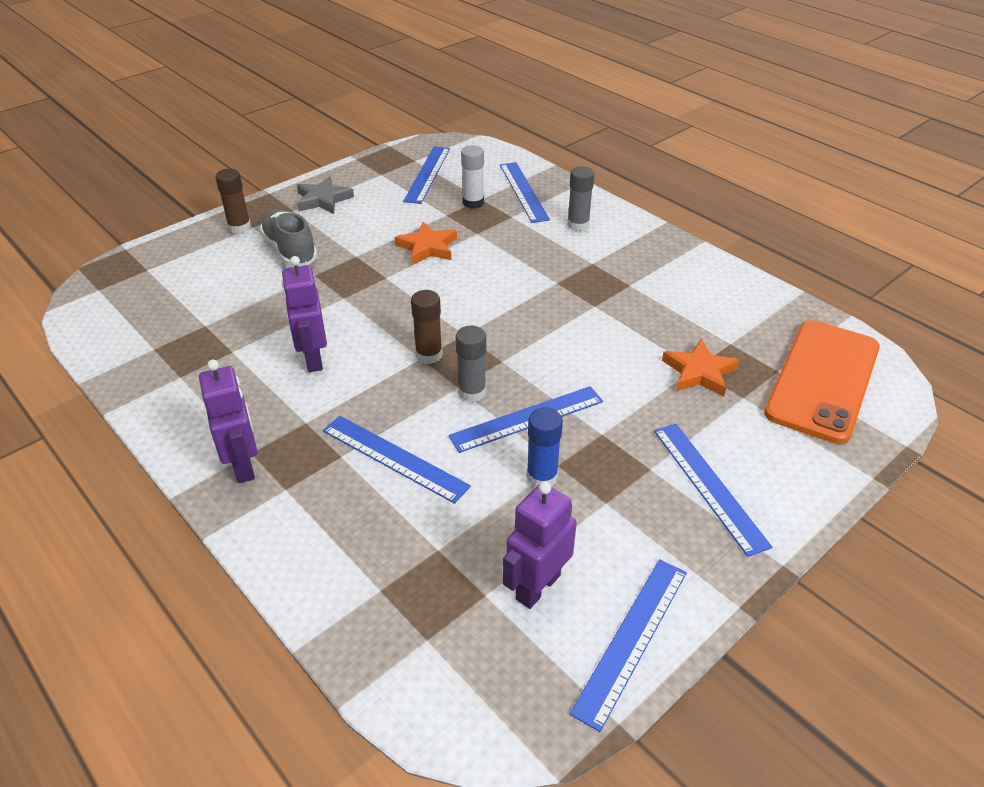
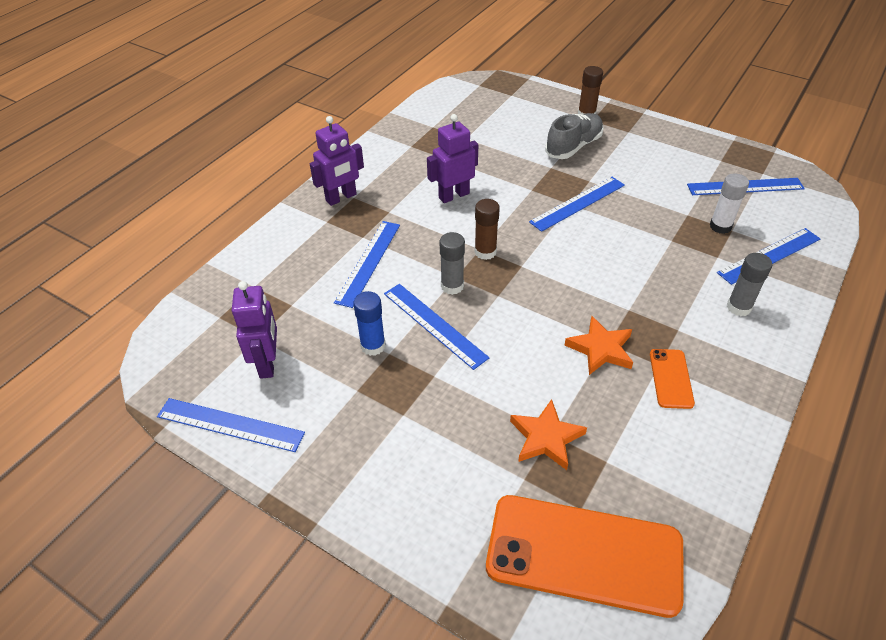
camera: 75 degrees right, 5 degrees up
(323, 199) = (655, 141): grey star -> none
(427, 247) = (628, 216): orange star -> orange star (601, 349)
(537, 587) = (268, 363): purple robot -> purple robot turned 60 degrees clockwise
(647, 283) = (671, 378): none -> orange phone
(709, 486) = (394, 459): blue ruler -> blue ruler (578, 203)

